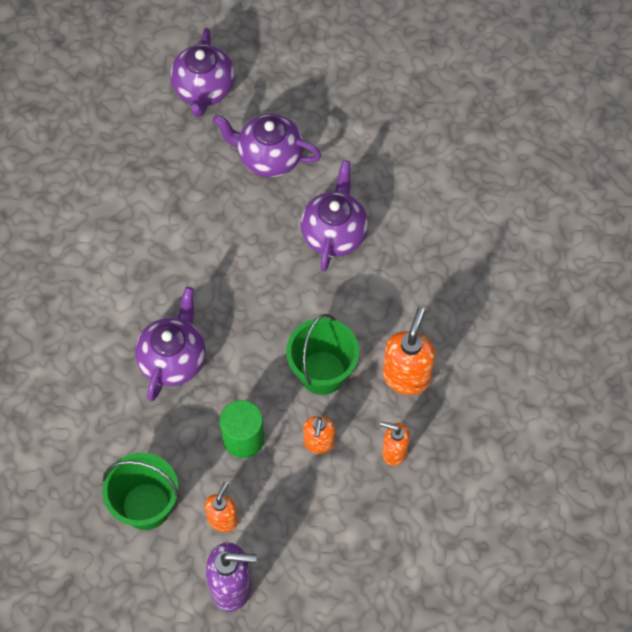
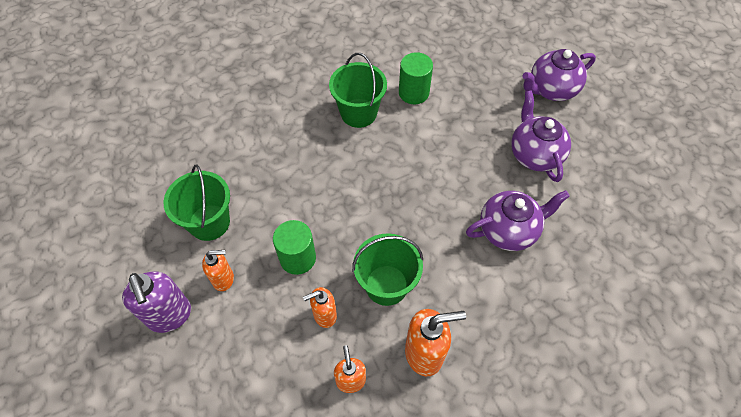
camera: 60 degrees right, 5 degrees down
(105, 290) = (358, 113): none -> green bucket
(116, 221) = (413, 93): none -> green cylinder
(173, 359) = (333, 179): purple teapot -> none

